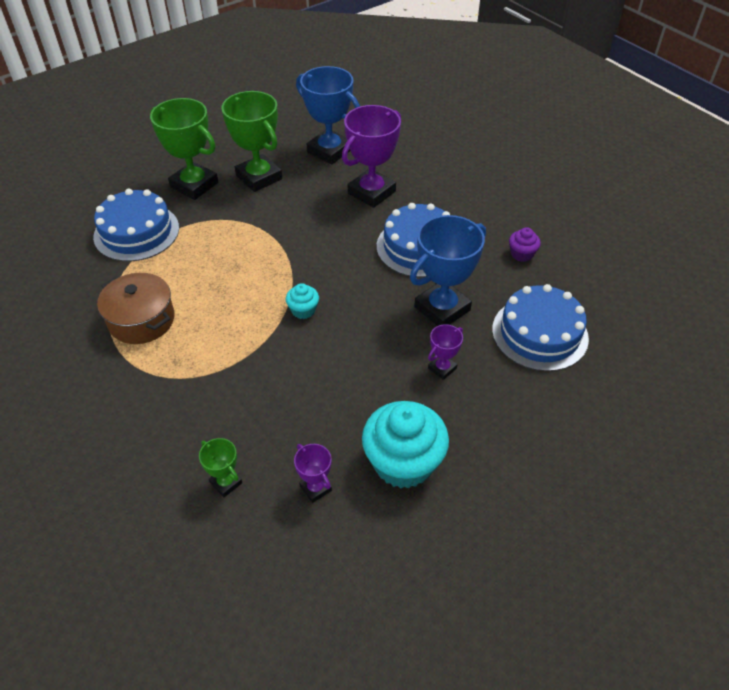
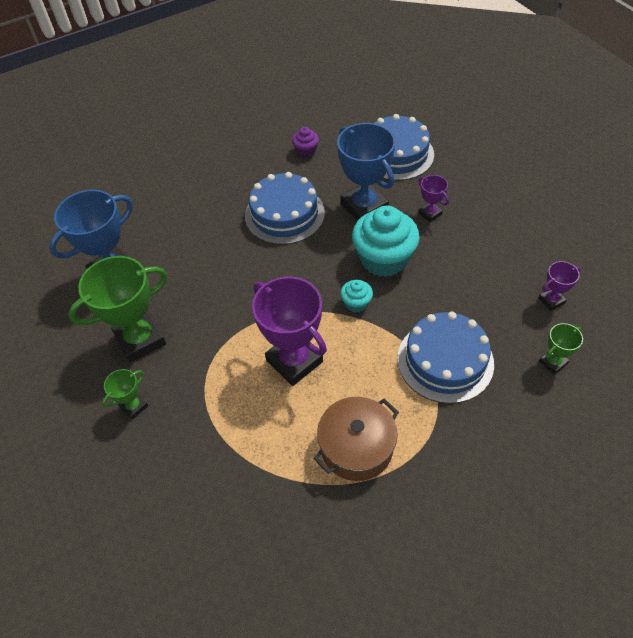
camera: 80 degrees left, 5 degrees up
(136, 232) = (208, 466): blue cake -> blue cake (445, 360)
(194, 185) = (134, 406): green trophy -> green trophy, size x0.48
(371, 192) = (196, 242): purple trophy -> purple trophy (294, 361)
(403, 462) = (522, 245): turquoise cupcake -> turquoise cupcake (383, 259)

